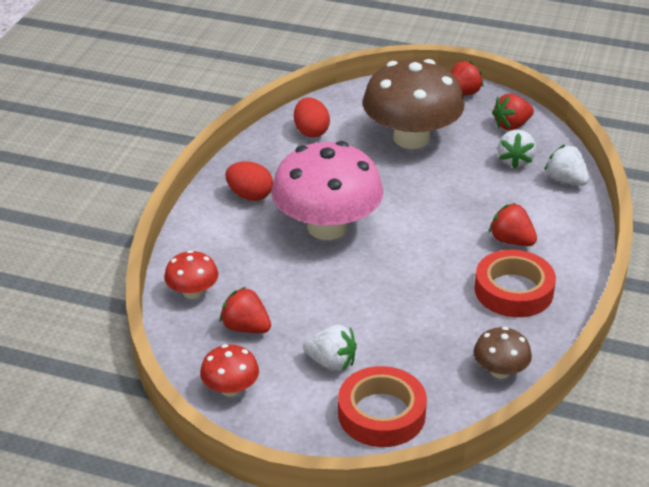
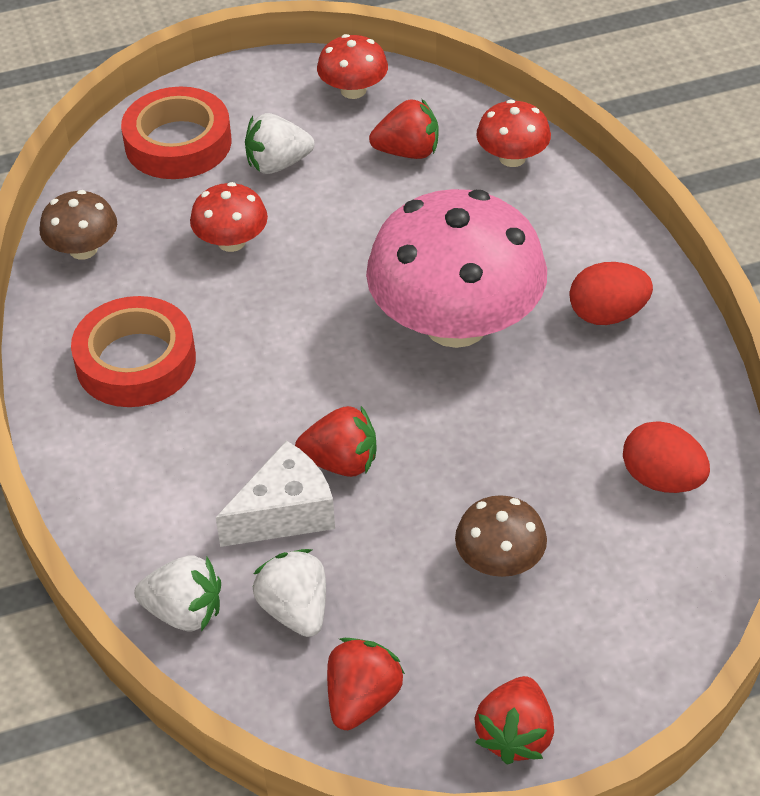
camera: 145 degrees right, 10 degrees up
(405, 328) = (231, 242): none -> red mushroom
(411, 138) = (499, 561): brown mushroom -> brown mushroom, size x0.46
(490, 193) = (285, 513): none -> white cheese
(511, 241) = (191, 440): red strawberry -> red strawberry (341, 462)

